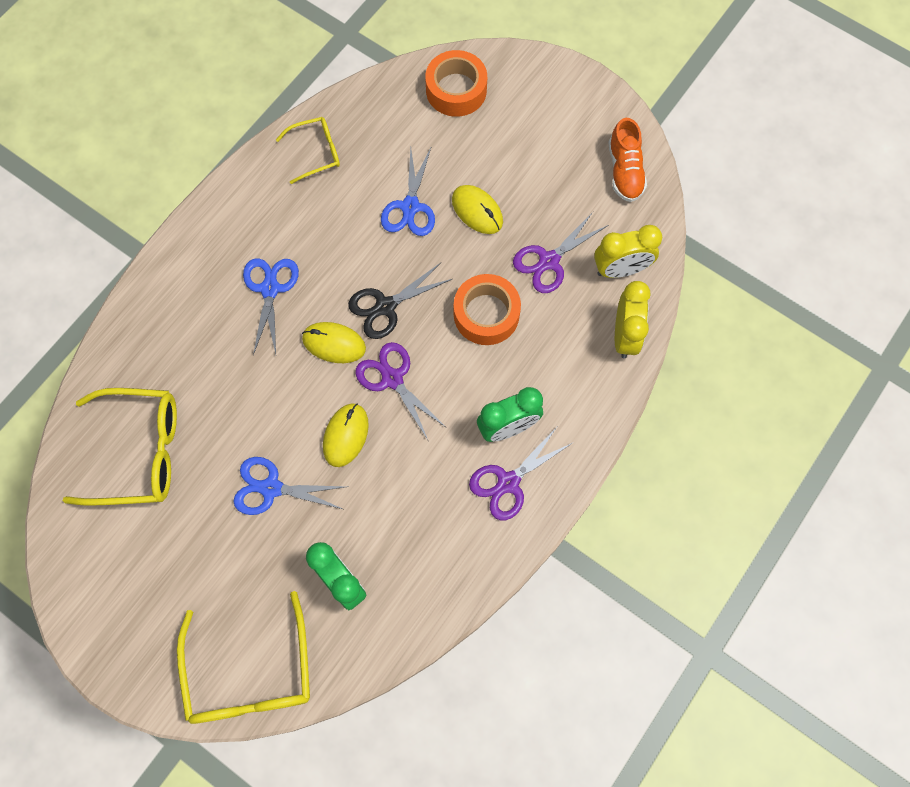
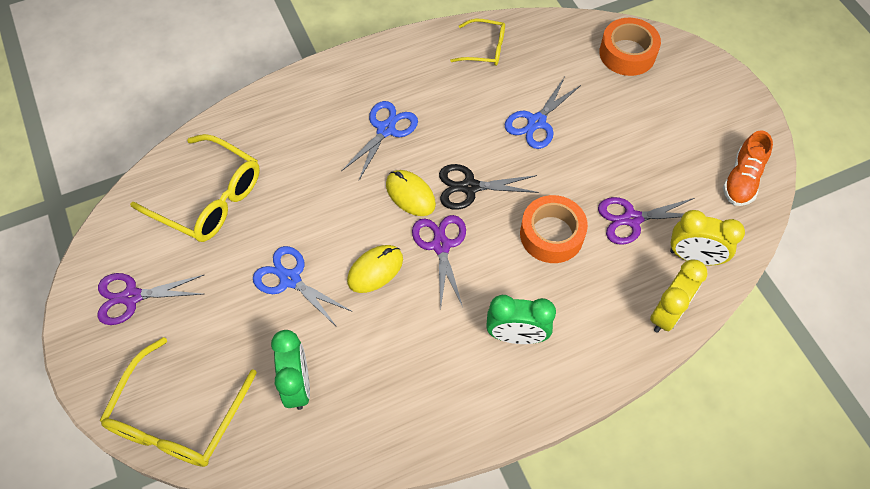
camera: 30 degrees right, 10 degrees down
(477, 211) = (591, 151): yellow mouse -> none
(508, 482) = (489, 382): purple scissors -> purple scissors (132, 297)

